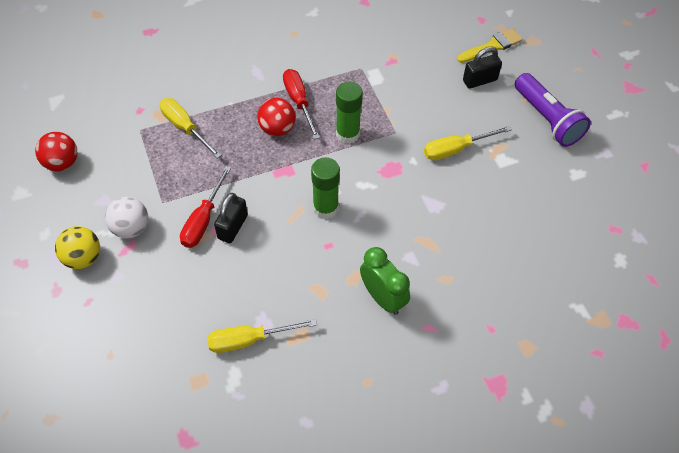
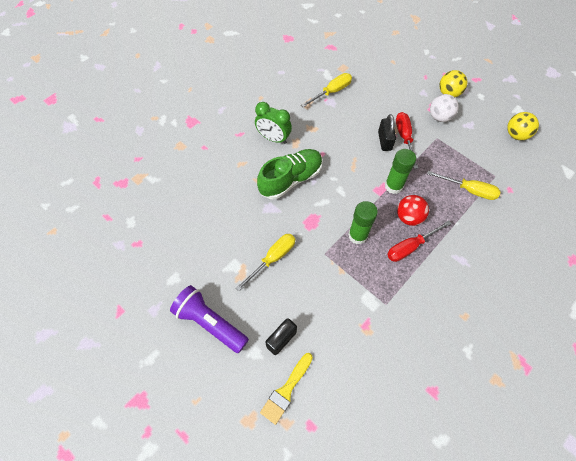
camera: 155 degrees right, 5 degrees up
(62, 163) = (516, 135): red ball -> yellow ball
(299, 102) = (410, 247): red screwdriver -> red screwdriver turned 105 degrees clockwise
(325, 208) = (338, 175): green glue stick -> green glue stick (393, 186)
(389, 228) = (290, 179): none -> green shoe

